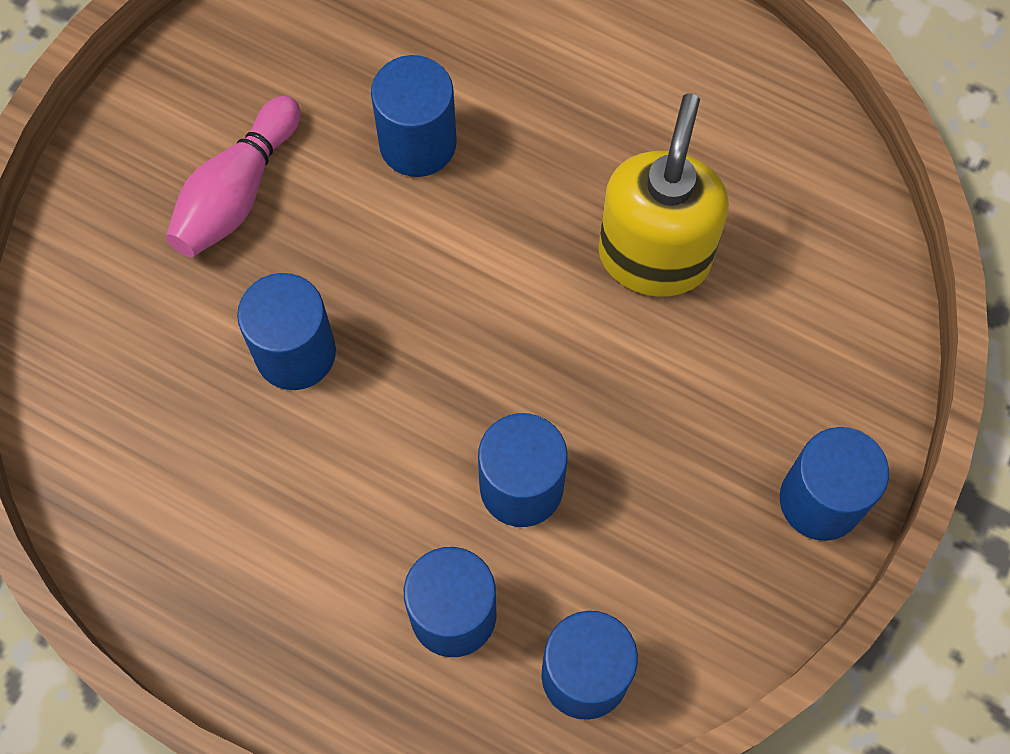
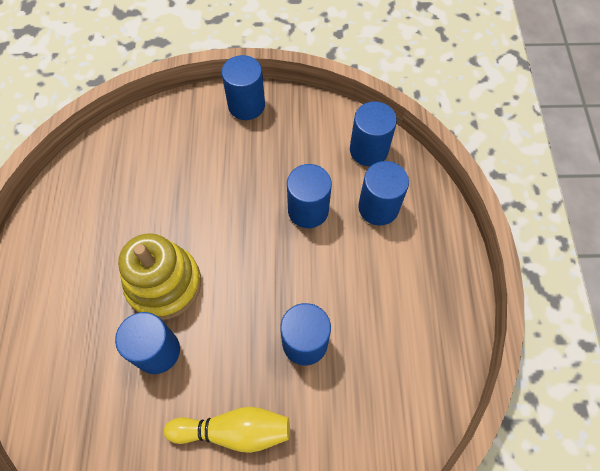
camera: 120 degrees left, 5 degrees down
(236, 192) = (234, 431): pink bowling pin -> yellow bowling pin
(521, 196) = (164, 284): none -> yellow stacking toy
(654, 256) = (167, 212): yellow soap dispenser -> none

